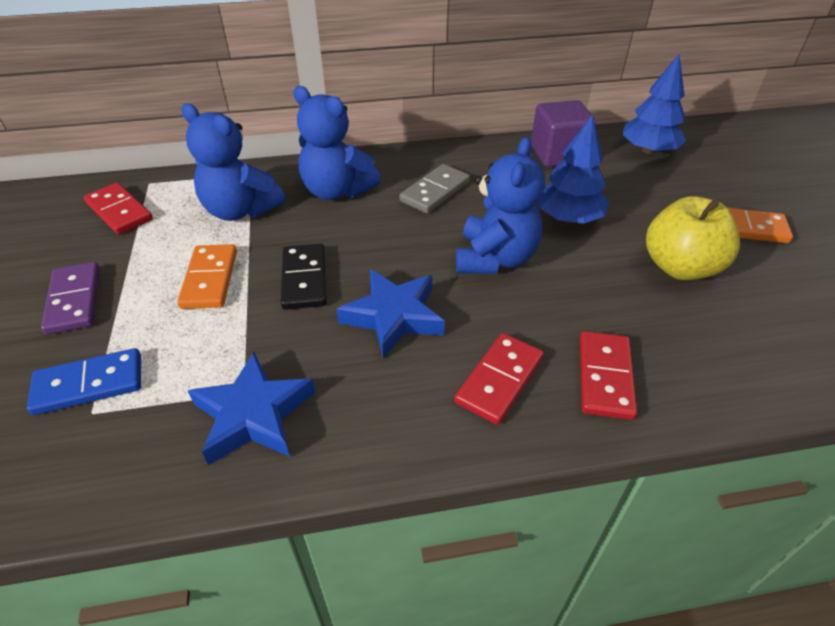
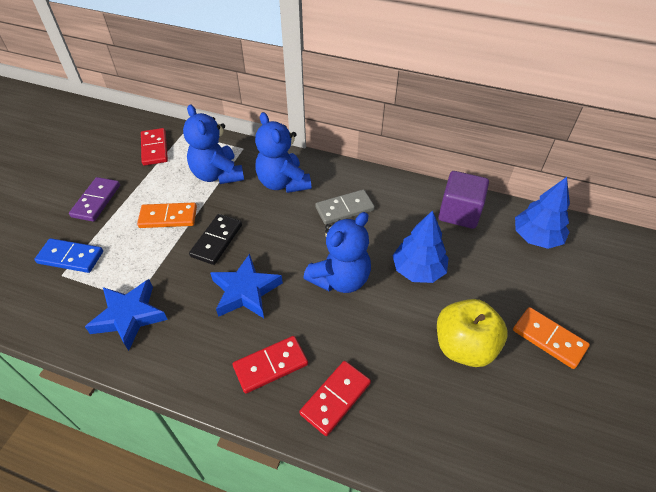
camera: 30 degrees right, 5 degrees up
(210, 279) = (168, 217): orange domino -> orange domino turned 60 degrees clockwise

